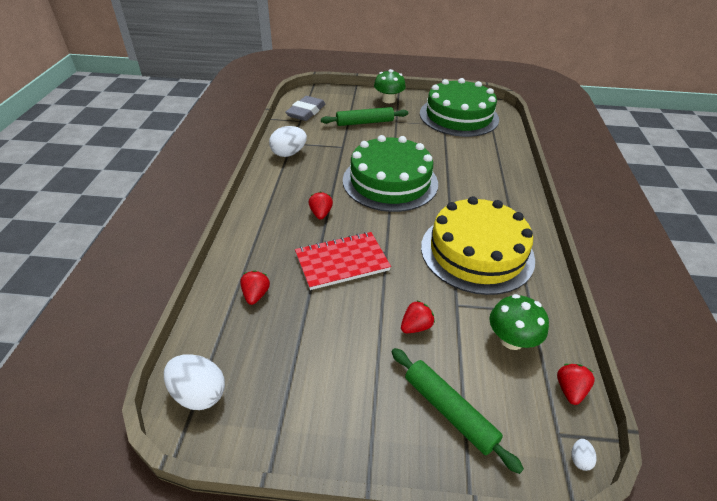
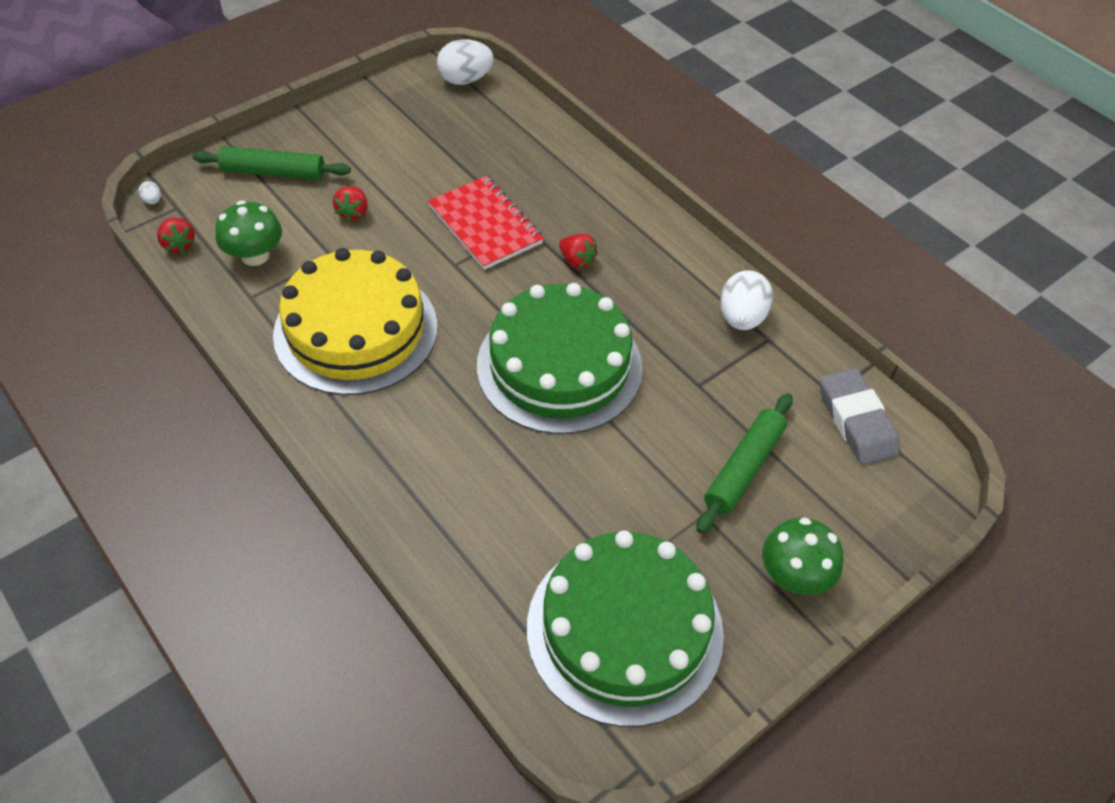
camera: 135 degrees right, 10 degrees up
(256, 295) = (520, 151): red strawberry -> none
(342, 262) = (485, 225): red notebook -> red notebook turned 60 degrees counterclockwise

